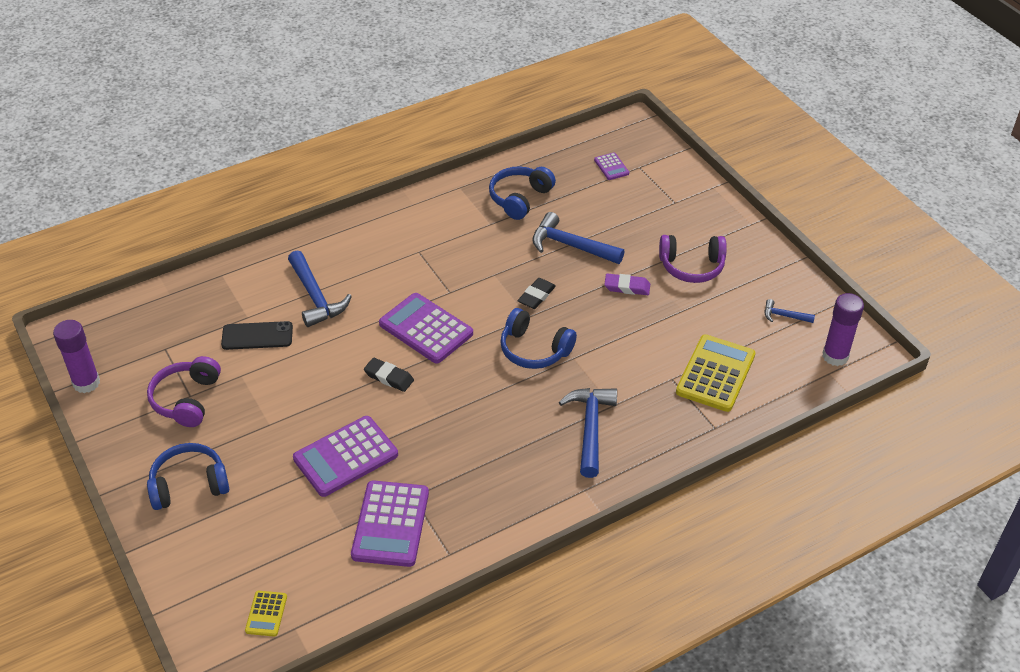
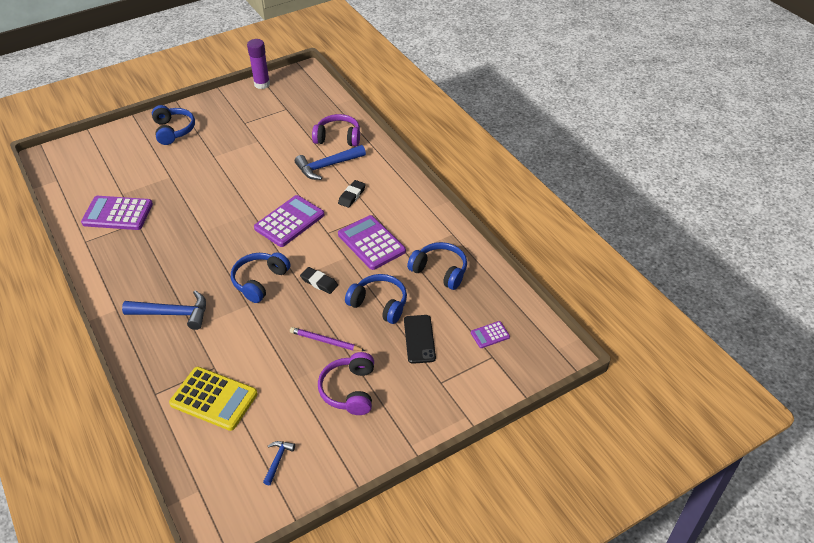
camera: 90 degrees right, 0 degrees up
(186, 399) = (241, 122): purple headphones -> purple headphones (338, 137)
(257, 336) = (292, 144): black phone -> black phone (419, 339)
(266, 614) = (71, 168): yellow calculator -> none
(346, 457) = (178, 190): purple calculator -> purple calculator (371, 243)
(389, 377) = (244, 206): black eraser -> black eraser (352, 196)
(570, 245) = (379, 304): blue hammer -> blue headphones
(627, 287) = (325, 341): purple eraser -> purple pencil
(835, 356) = (219, 498): purple glue stick -> none

